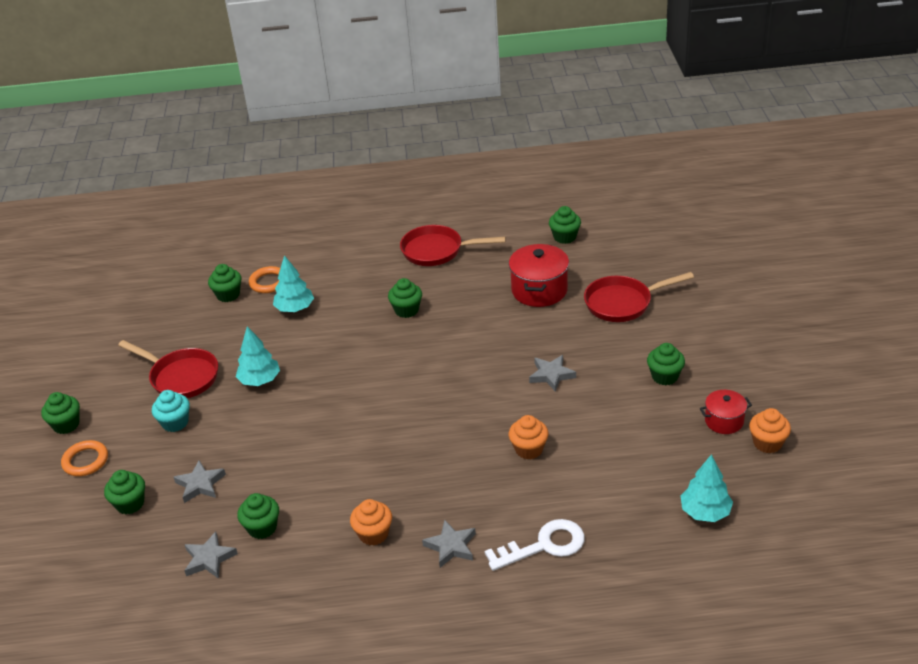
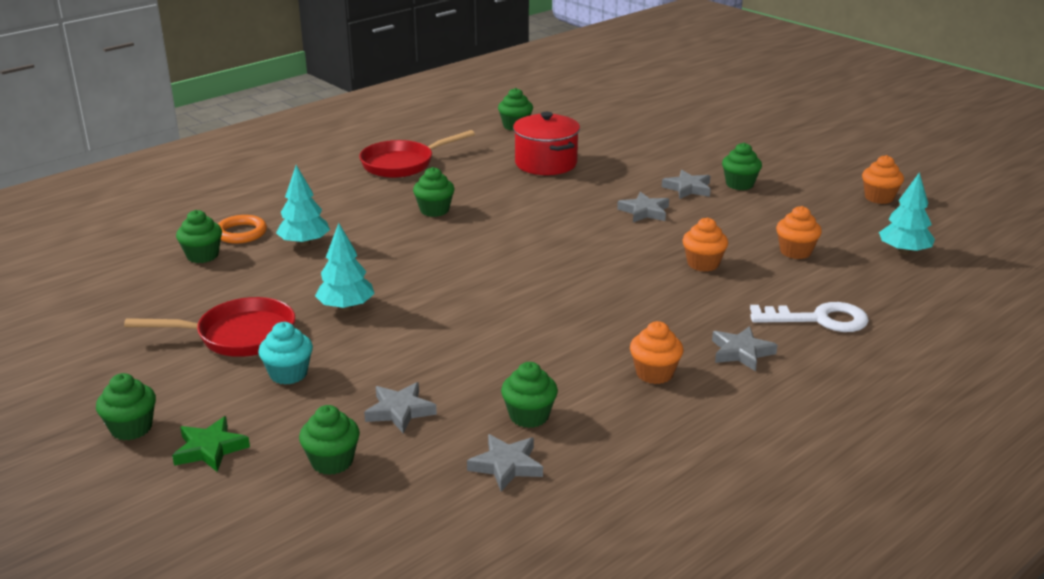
camera: 40 degrees left, 10 degrees down
(85, 461) = (210, 449): orange ring -> green star
(544, 545) = (819, 319): white key -> white key turned 60 degrees clockwise
(615, 470) = (795, 252): none -> orange cupcake
(616, 363) = (688, 188): none -> grey star
(623, 303) = (633, 152): red pan -> none
(724, 421) = (827, 196): red pot -> none

